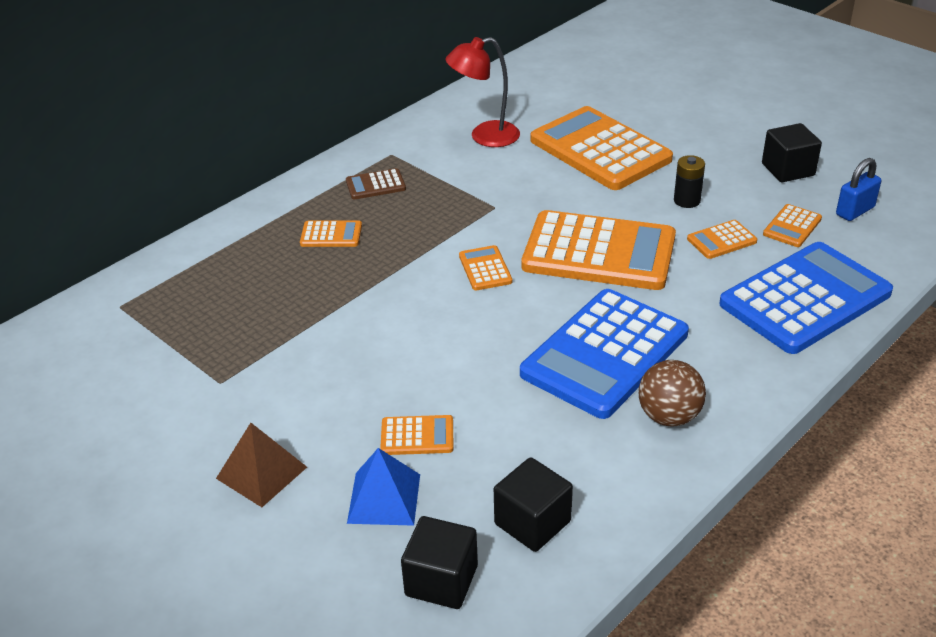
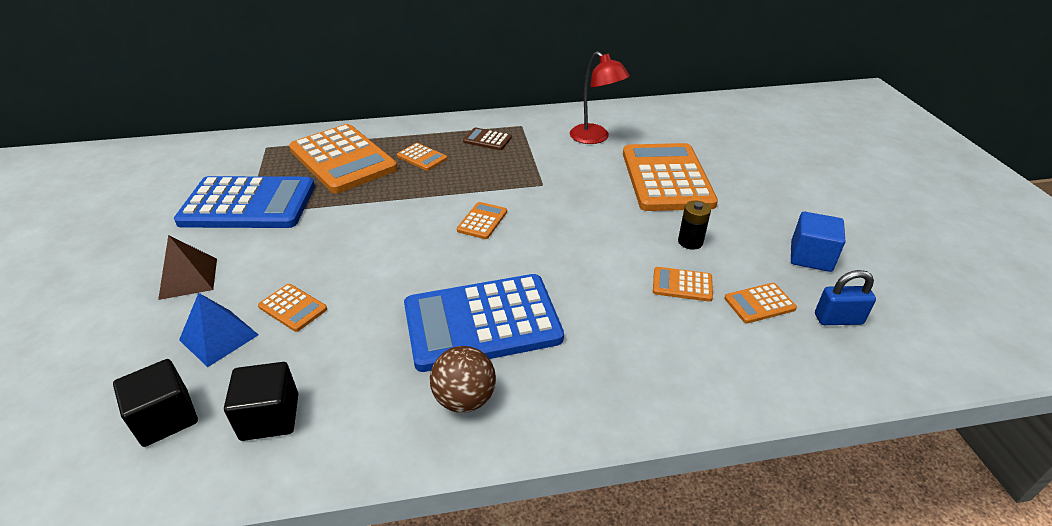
camera: 35 degrees right, 0 degrees up
(485, 137) = (595, 138): red lamp -> red lamp turned 150 degrees counterclockwise
(599, 252) = (574, 247): orange calculator -> orange calculator (343, 159)
(788, 170) = (811, 257): black cube -> blue cube
(805, 299) = (698, 369): blue calculator -> blue calculator (248, 204)

